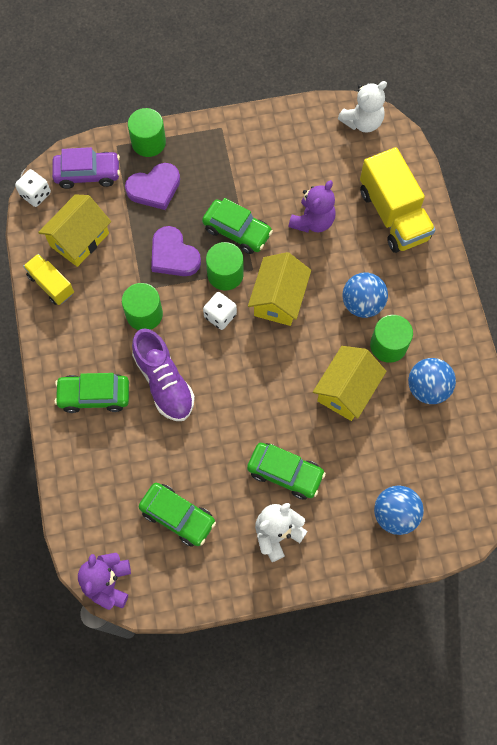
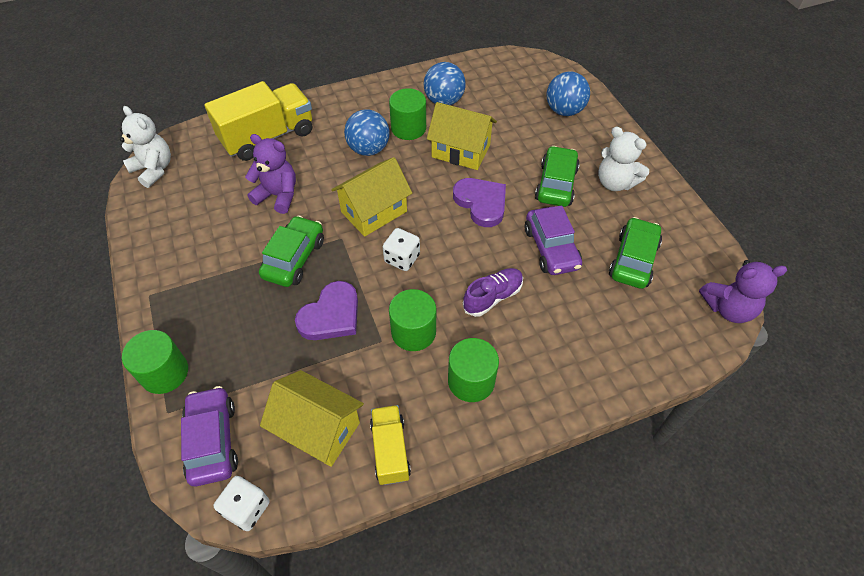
camera: 100 degrees left, 15 degrees down
(51, 284) = (390, 450): yellow truck -> yellow truck turned 135 degrees clockwise
(94, 396) = (529, 364): green car -> none
(154, 188) = (236, 353): purple heart -> purple heart (481, 203)
(164, 382) = (492, 297): purple shoe -> purple shoe, size x0.66
(206, 445) = (551, 248): none -> purple car
(225, 274) = (350, 261): green cylinder -> green cylinder (471, 381)
(279, 299) = (374, 211): yellow house -> yellow house turned 45 degrees counterclockwise

